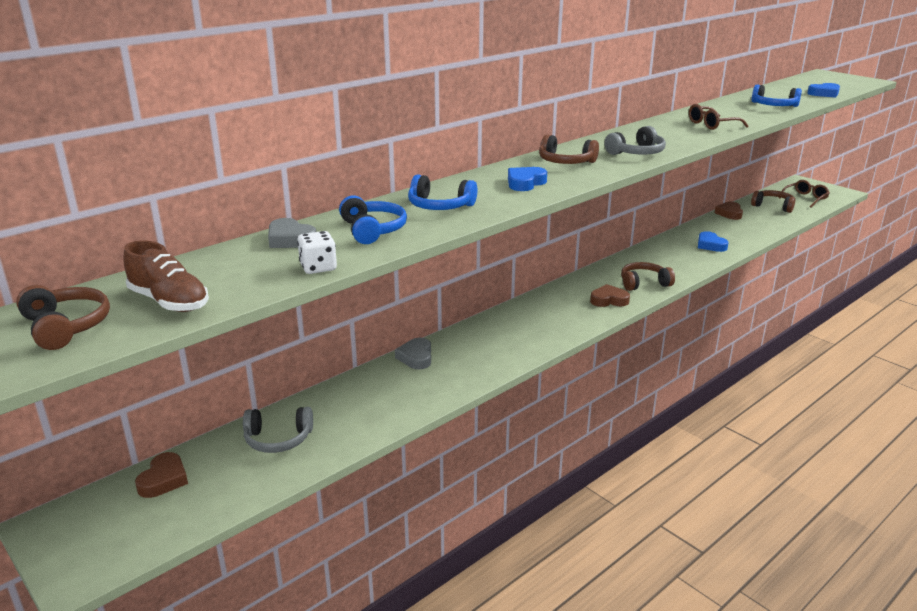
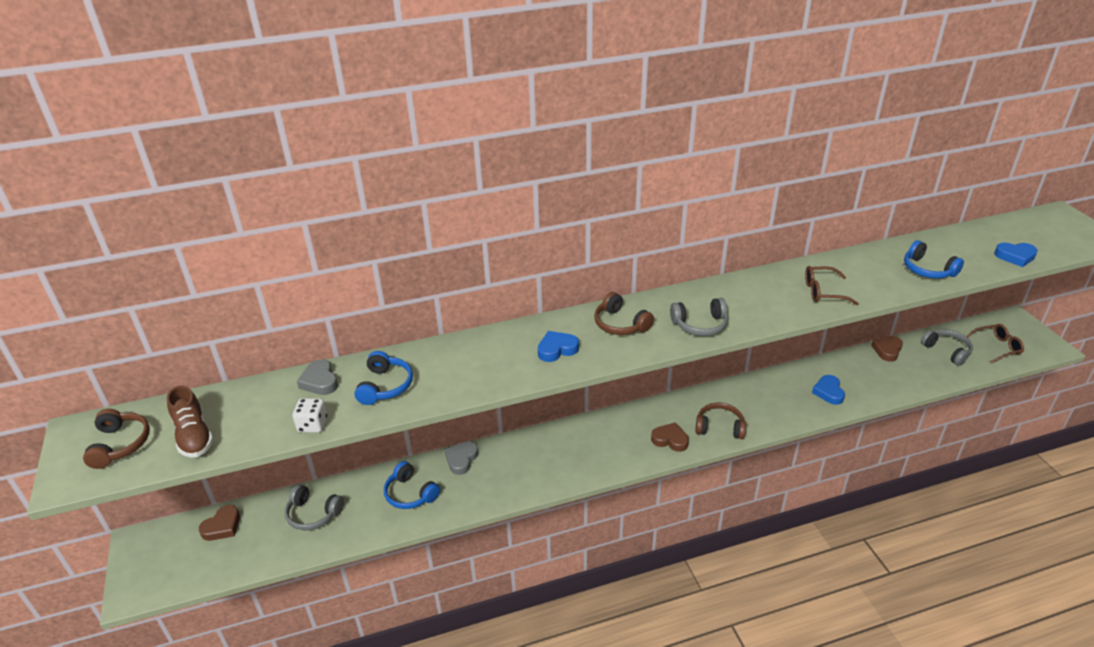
camera: 25 degrees right, 10 degrees up
(439, 206) = (460, 366): blue headphones -> blue headphones (410, 494)
(773, 206) = (947, 351): brown headphones -> grey headphones

